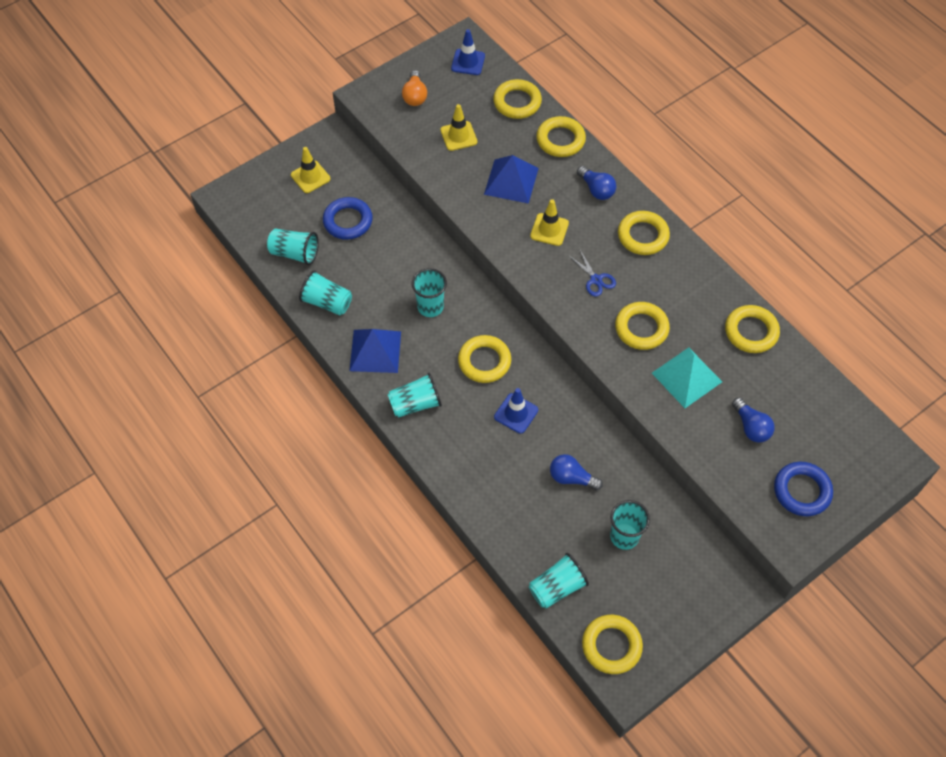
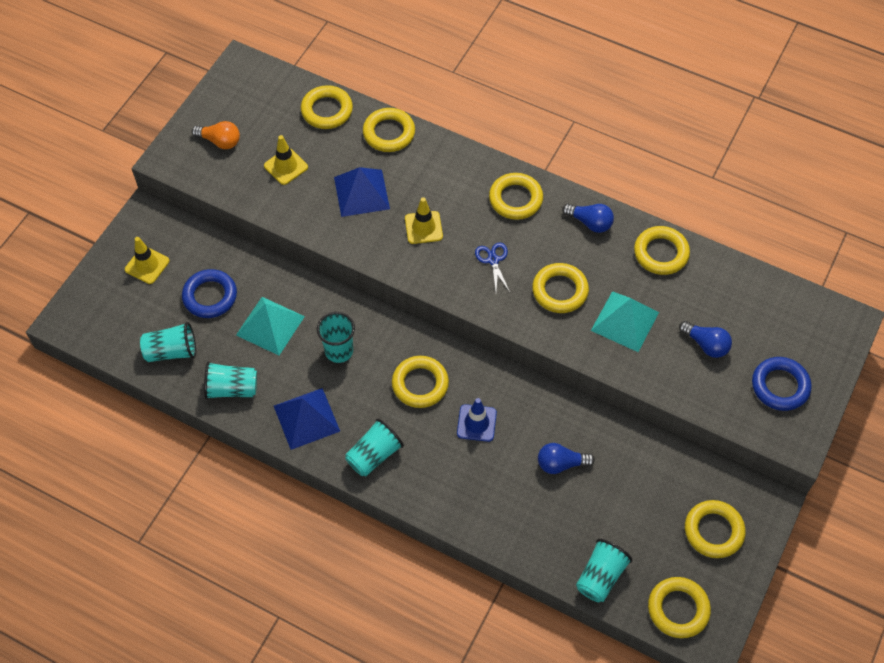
camera: 25 degrees left, 0 degrees up
(384, 264) = (270, 325): none -> turquoise pyramid
(415, 96) = (220, 141): orange light bulb -> orange light bulb turned 45 degrees counterclockwise
(468, 62) = (256, 87): blue traffic cone -> none
(596, 189) = (449, 170): blue light bulb -> blue light bulb (590, 223)
(596, 280) = (493, 260): blue scissors -> blue scissors turned 135 degrees counterclockwise
(624, 536) = (637, 499): turquoise cup -> none
(679, 593) = (713, 531): none -> yellow ring

